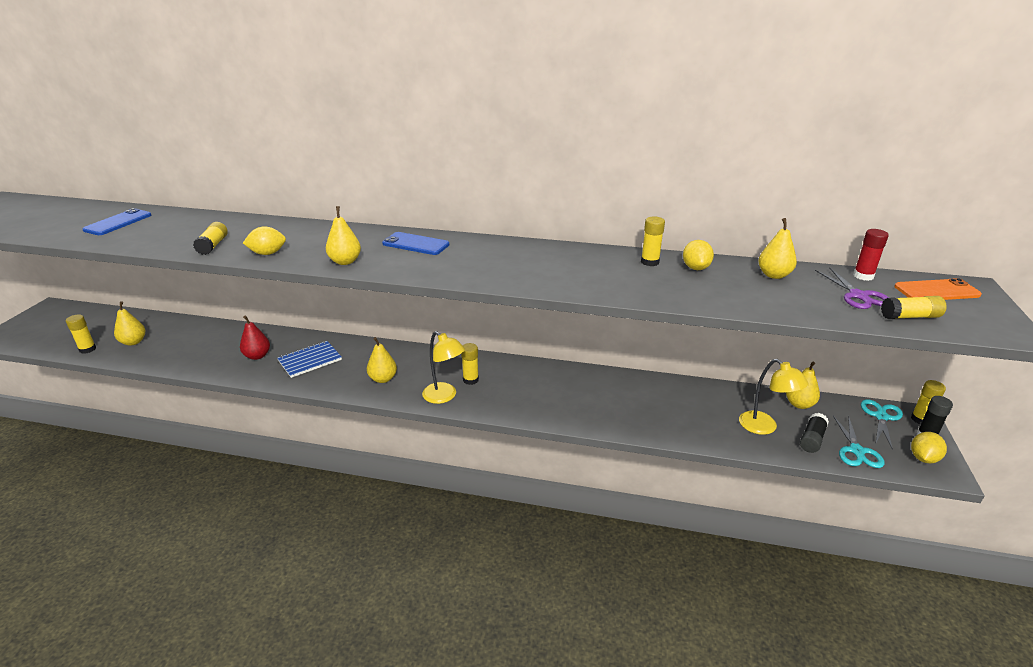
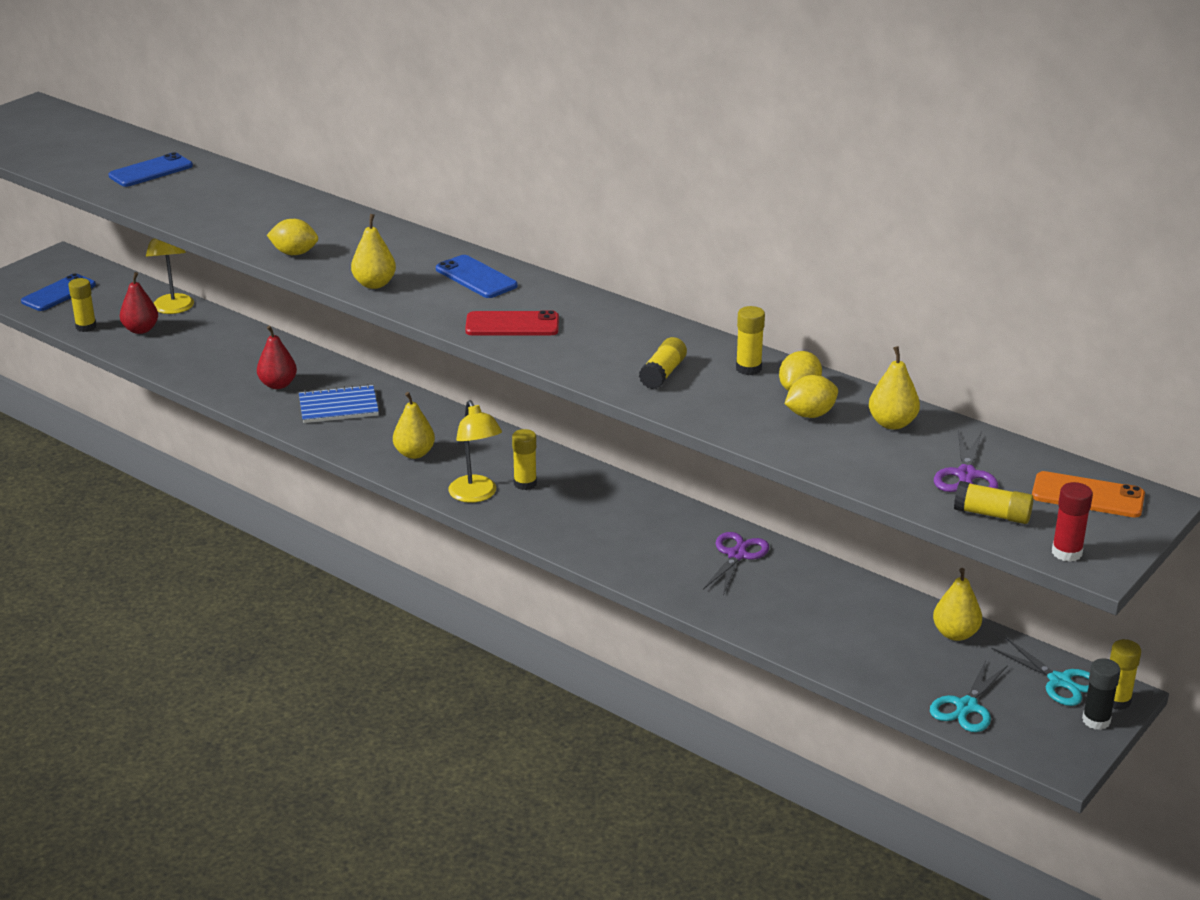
camera: 25 degrees right, 0 degrees up
(56, 331) = (58, 293): none -> blue phone
(133, 342) = (141, 330): yellow pear -> red pear
(213, 245) = (240, 228): yellow glue stick -> yellow glue stick (663, 374)
(469, 267) = (512, 325): none -> red phone
(636, 390) = (737, 555): none -> purple scissors
(764, 427) = (869, 645): yellow lamp -> yellow lamp (173, 309)
(812, 439) = (919, 677): black glue stick -> none
(863, 276) = (1016, 453): red glue stick -> red glue stick (1066, 553)
(881, 417) = (1060, 681): turquoise scissors -> turquoise scissors turned 90 degrees clockwise
(923, 458) = (1052, 741): yellow lemon -> yellow lemon (810, 414)

